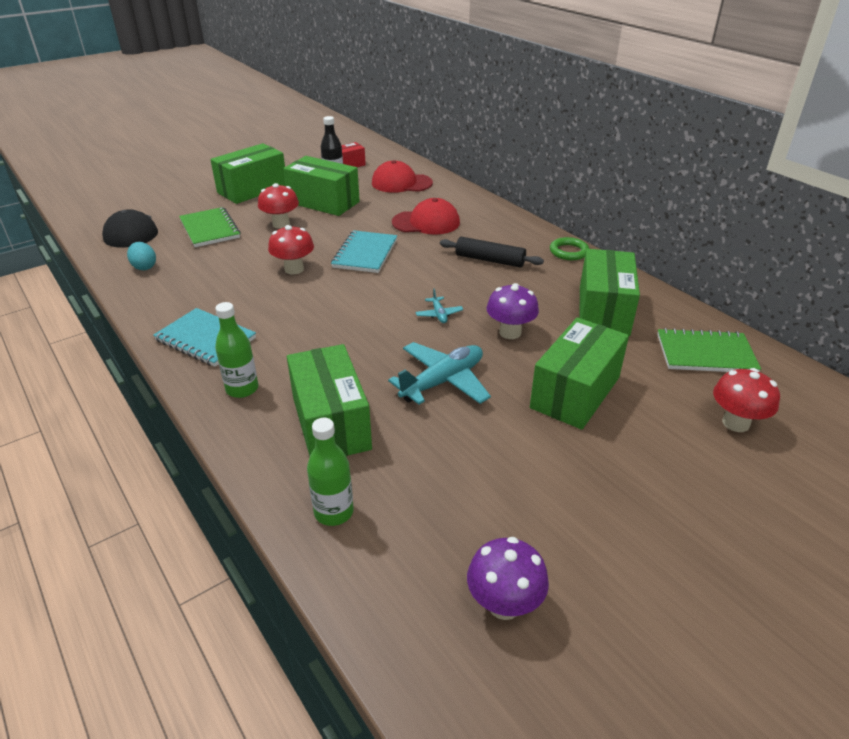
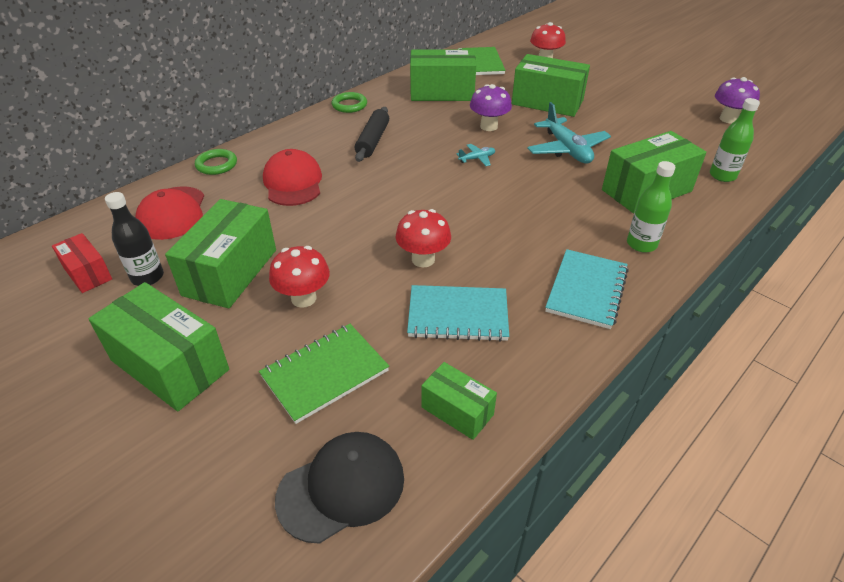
camera: 100 degrees left, 5 degrees up
(144, 267) = (457, 411): turquoise egg -> green box
(365, 254) = (375, 214): turquoise notebook -> turquoise notebook (458, 315)
(443, 381) = (567, 149): turquoise plane -> turquoise plane turned 150 degrees counterclockwise
(463, 194) = (216, 165): none -> green ring

